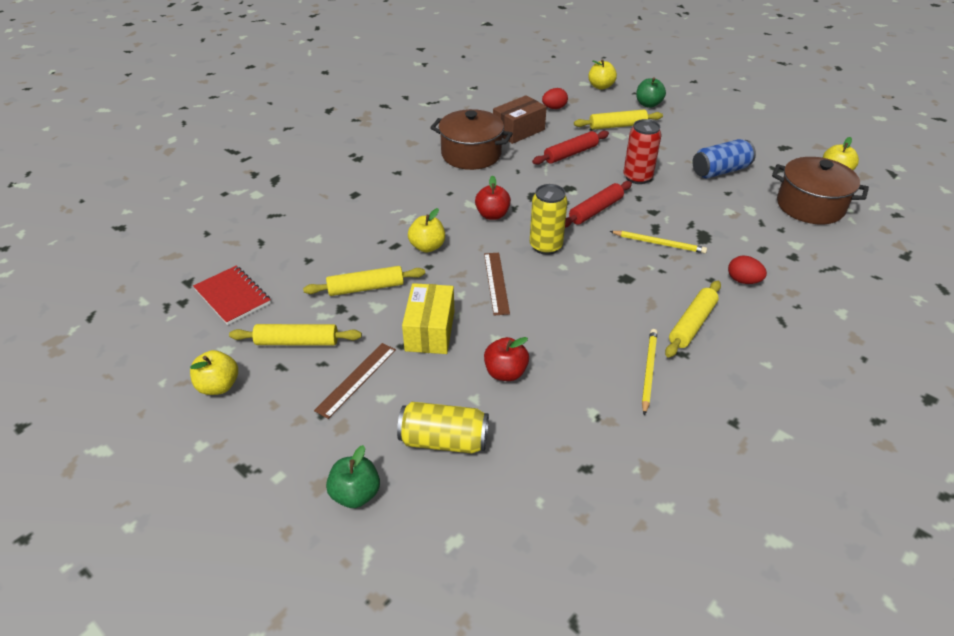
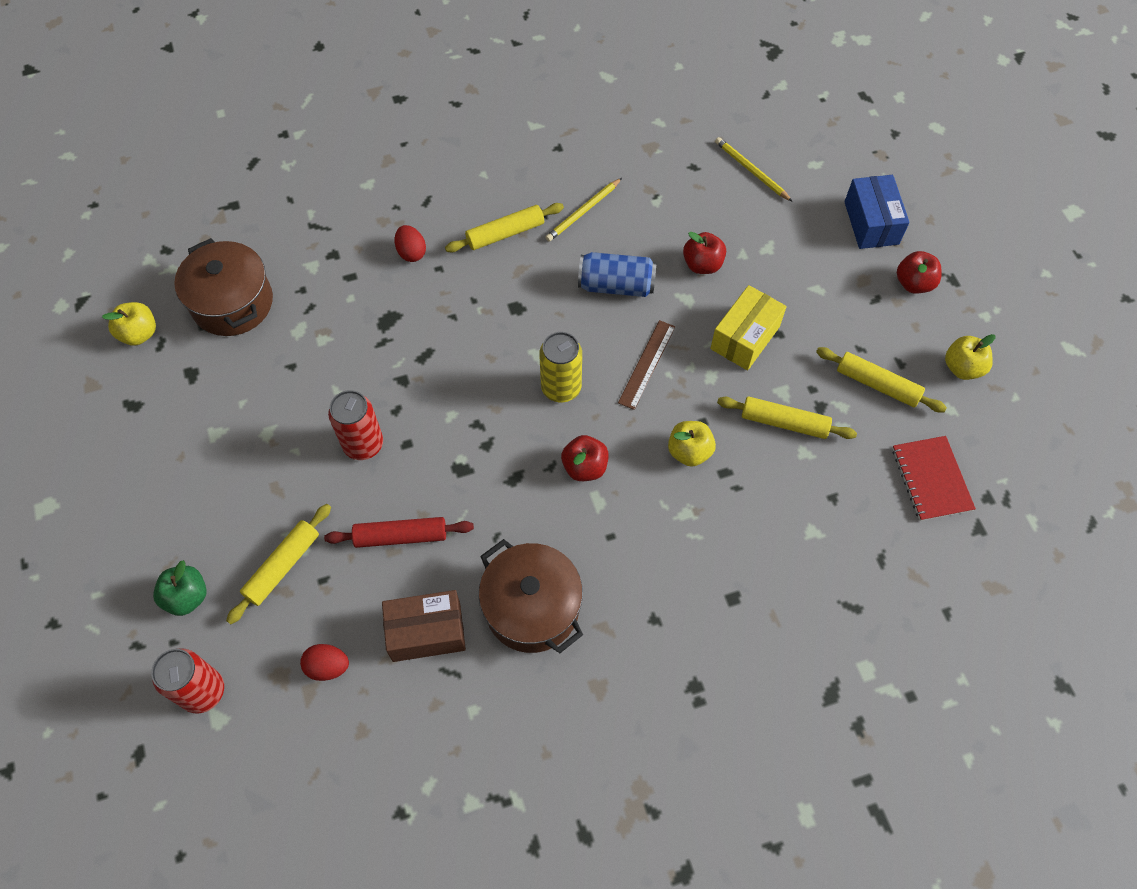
camera: 150 degrees left, 20 degrees up
(286, 445) = (913, 283): none -> red apple
(355, 494) = (871, 223): green apple -> blue box
(356, 379) = (835, 318): brown ruler -> none
(444, 440) = (786, 232): yellow can -> none
(595, 210) = (462, 414): red rolling pin -> none
(601, 86) = (203, 691): yellow apple -> red can
(617, 126) = (283, 566): yellow rolling pin -> yellow rolling pin turned 75 degrees counterclockwise
(659, 243) = (442, 333): yellow pencil -> yellow pencil (751, 171)
(720, 171) = (257, 404): blue can -> blue can (616, 285)

